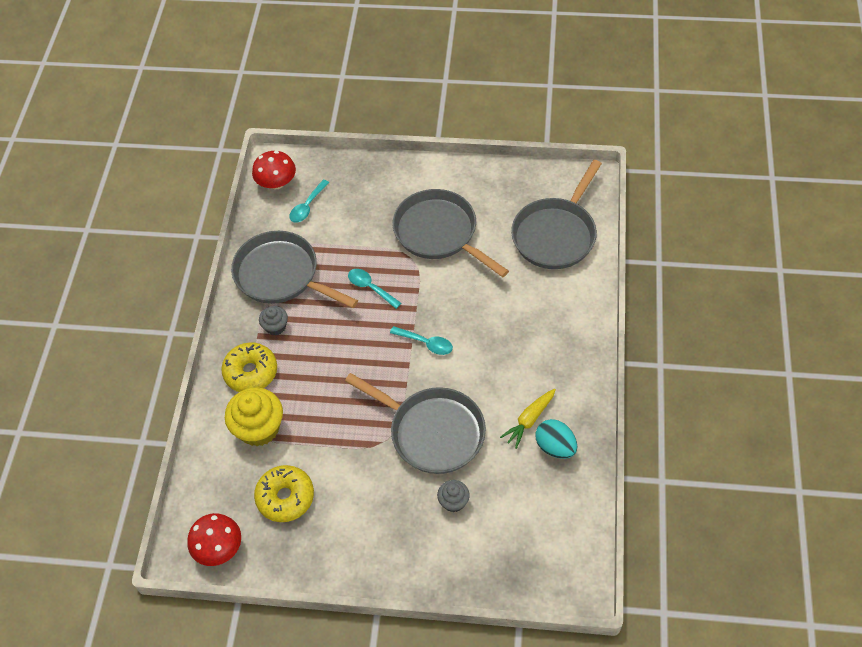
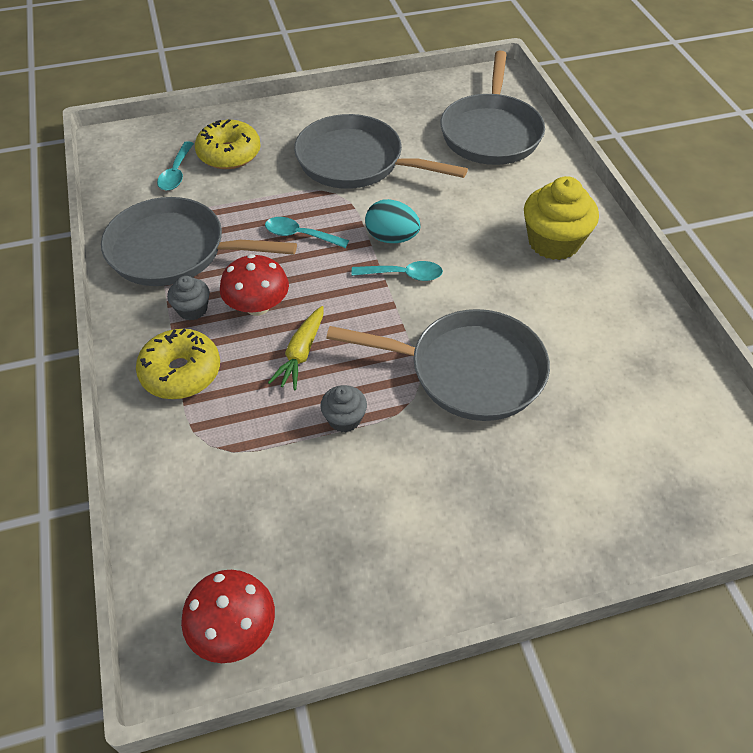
camera: 25 degrees left, 5 degrees down
(259, 428) = (224, 439): yellow cupcake -> yellow cupcake (553, 242)
(276, 183) = (125, 159): red mushroom -> red mushroom (257, 306)
(285, 497) = (306, 519): yellow donut -> yellow donut (229, 154)
(453, 501) = (546, 446): grey cupcake -> grey cupcake (344, 419)
(529, 420) = (581, 322): yellow carrot -> yellow carrot (301, 354)
(555, 447) = (631, 341): turquoise egg -> turquoise egg (391, 238)

